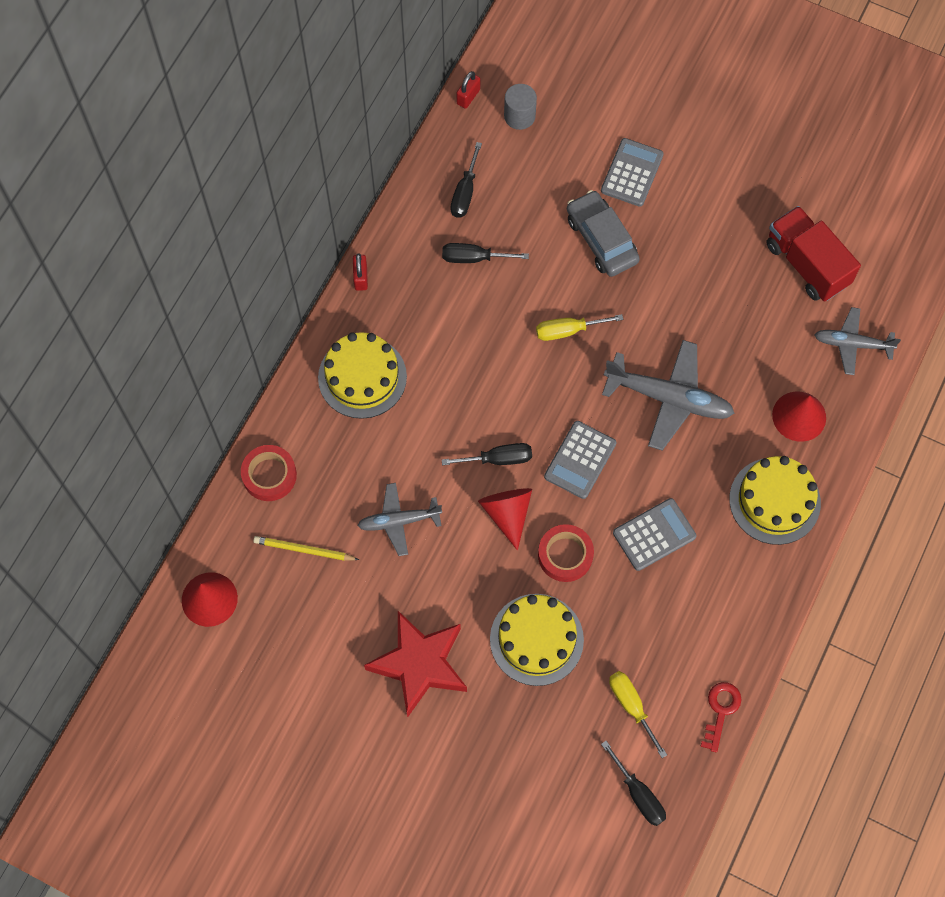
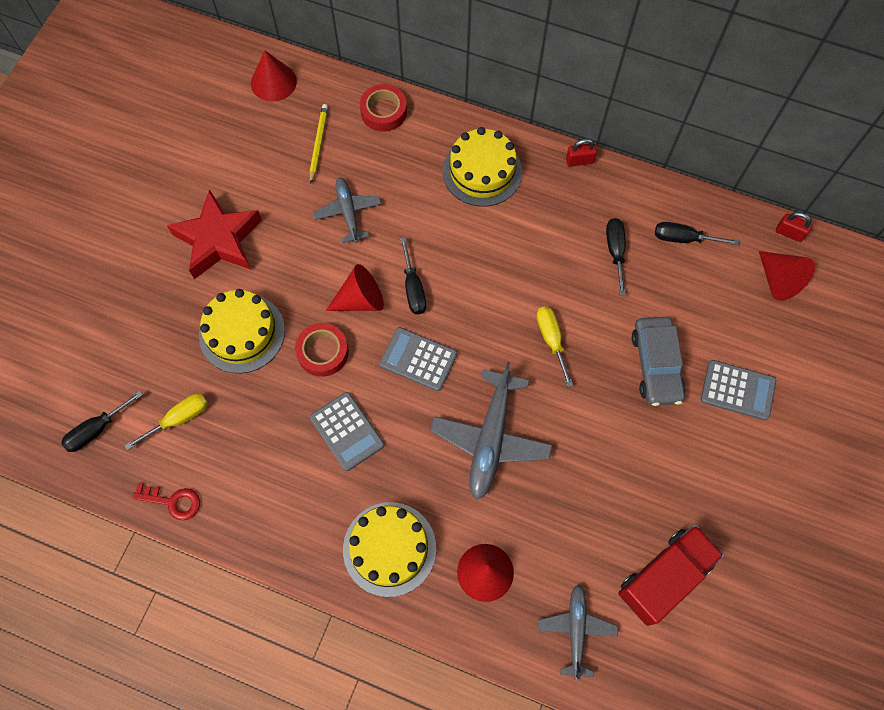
camera: 85 degrees right, 0 degrees up
(519, 116) = (778, 280): grey cylinder -> red cone
(601, 239) = (656, 365): grey car -> grey car turned 120 degrees clockwise

